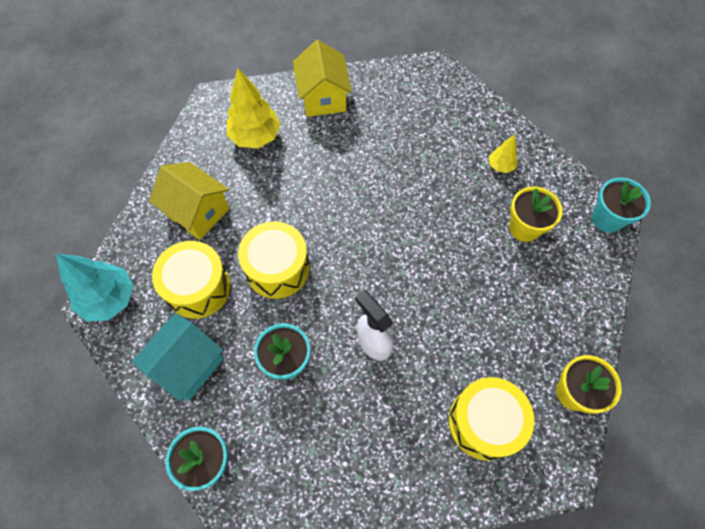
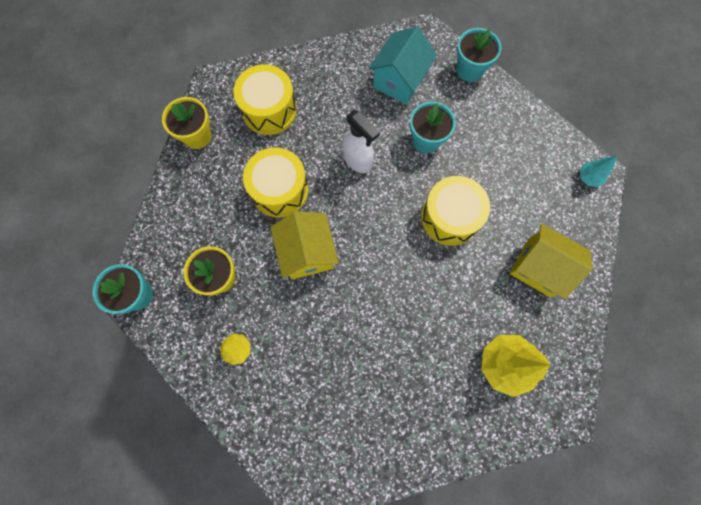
camera: 175 degrees right, 10 degrees up
(109, 299) = (588, 177): turquoise tree -> turquoise tree, size x0.52
(188, 365) = (504, 132): turquoise house -> turquoise house (399, 81)
(198, 287) = (516, 194): yellow drum -> yellow drum (279, 190)
(323, 98) = (439, 428): yellow house -> yellow house (307, 253)

